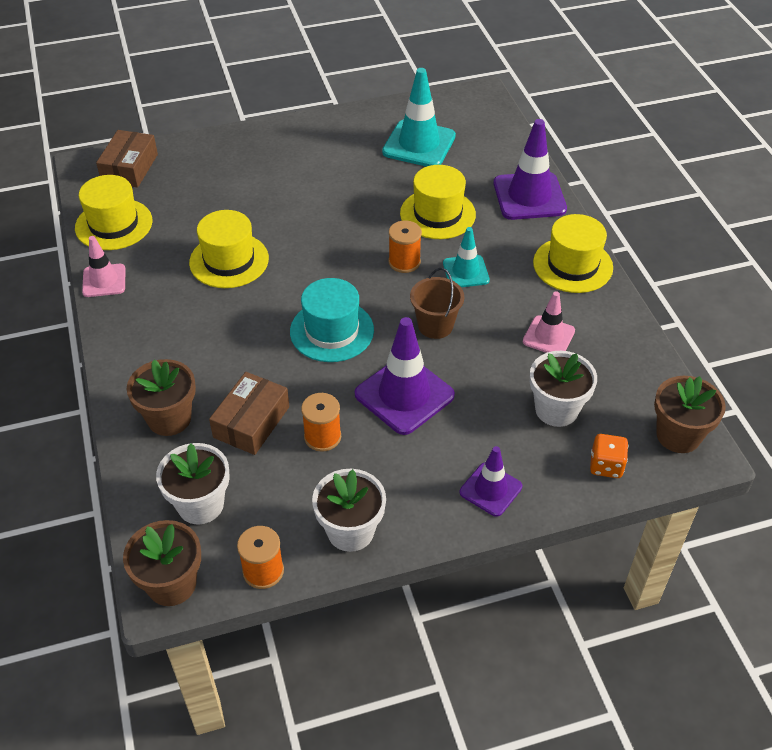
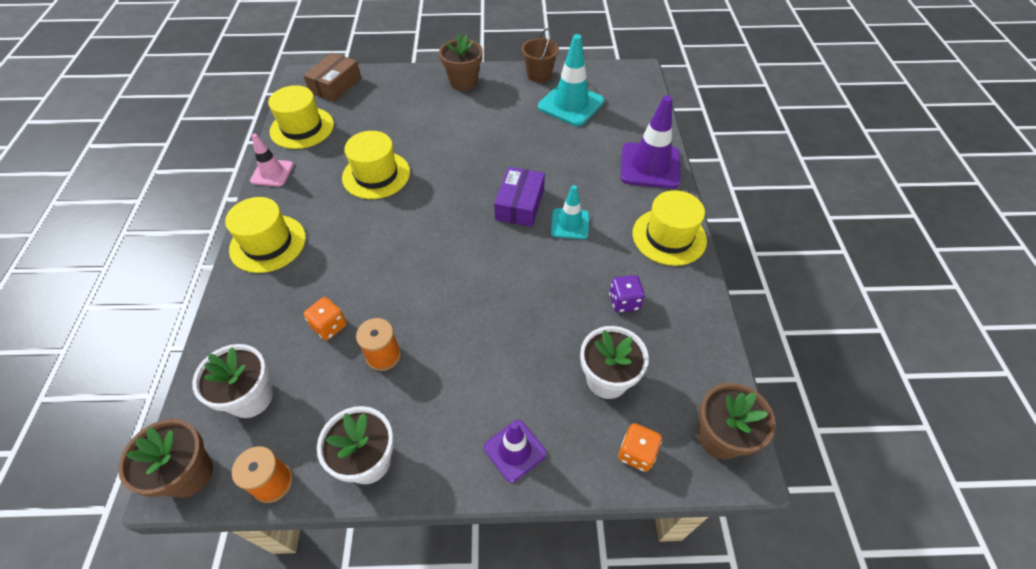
camera: 15 degrees right, 5 degrees up
(169, 418) = (264, 307): brown flower pot -> brown flower pot (463, 82)
(251, 422) = (329, 326): brown box -> orange dice
(332, 331) = (433, 255): turquoise hat -> none
(404, 262) = (520, 204): orange spool -> purple box
(404, 395) = (471, 331): purple traffic cone -> none
(435, 326) = (524, 269): brown bucket -> brown bucket (539, 75)
(437, 214) = (564, 167): yellow hat -> yellow hat (268, 243)
(548, 336) = (624, 302): pink traffic cone -> purple dice

